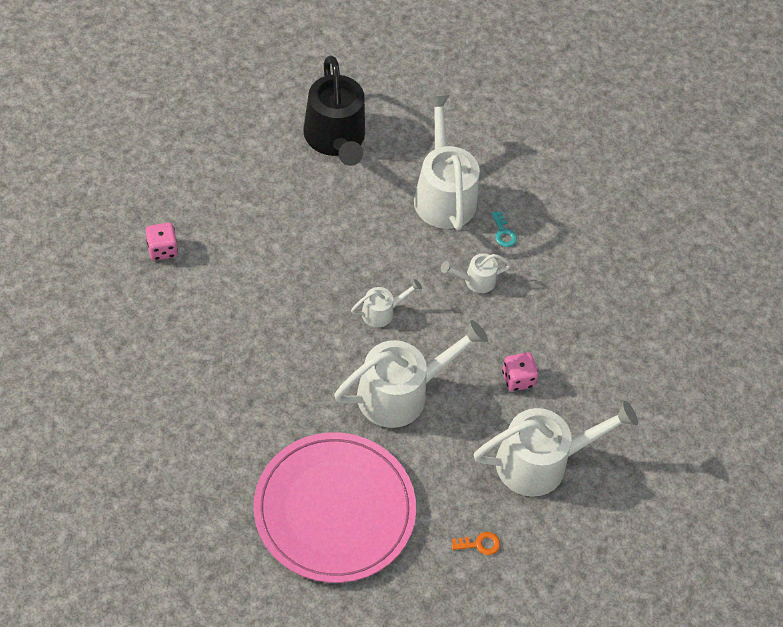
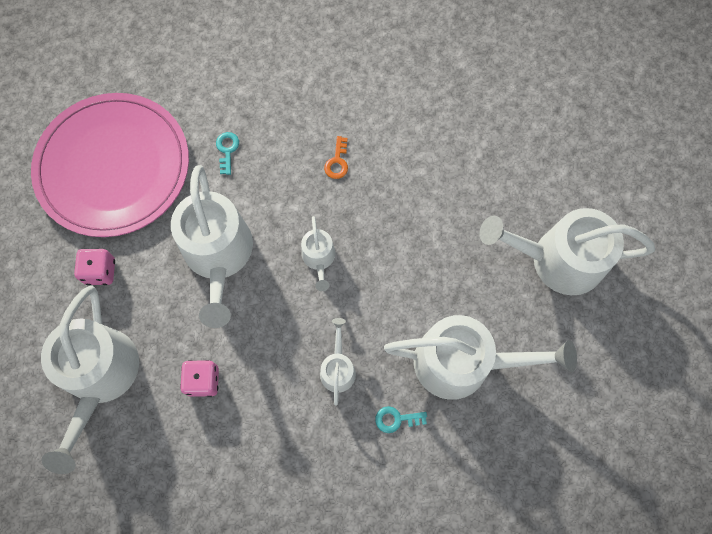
camera: 110 degrees right, 15 degrees up
(162, 249) = (436, 67): pink dice -> pink dice (100, 271)
(291, 410) = (227, 150): none -> turquoise key
(336, 139) = (558, 260): black watering can -> white watering can
(479, 544) = (34, 290): orange key -> orange key (337, 162)

